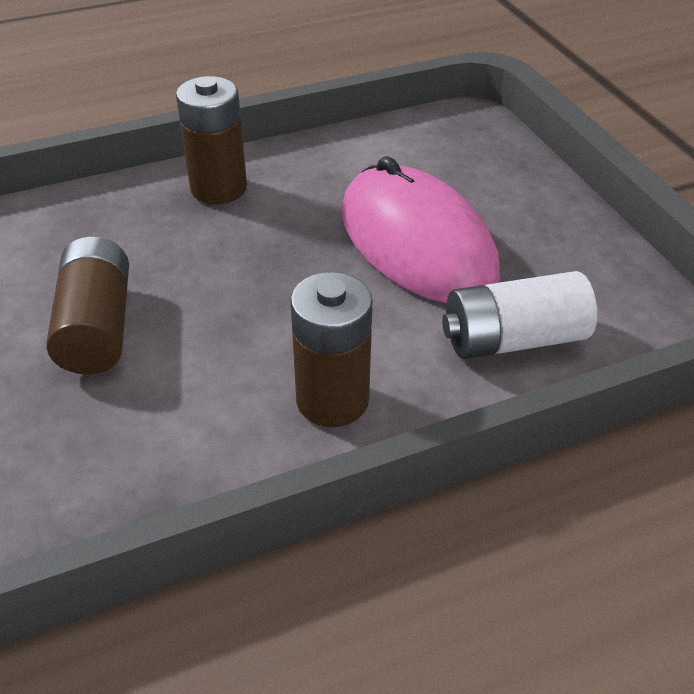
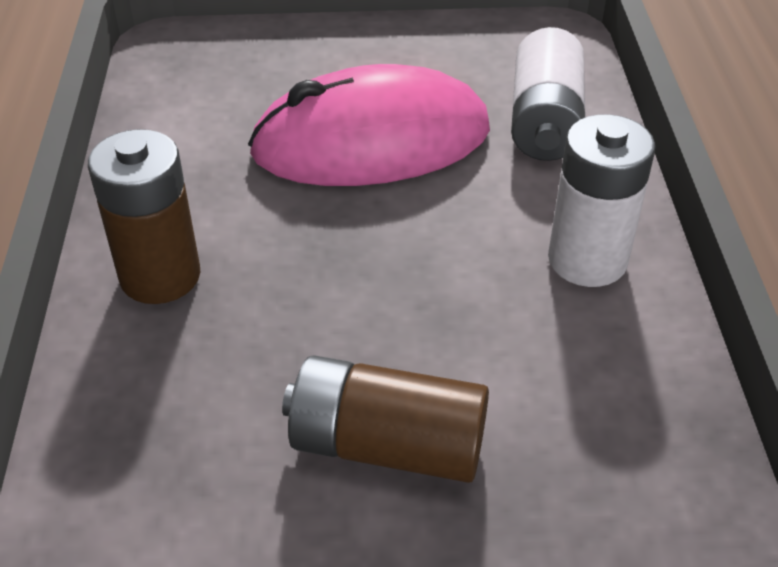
camera: 70 degrees left, 0 degrees up
(332, 400) = (587, 260): brown battery -> white battery

